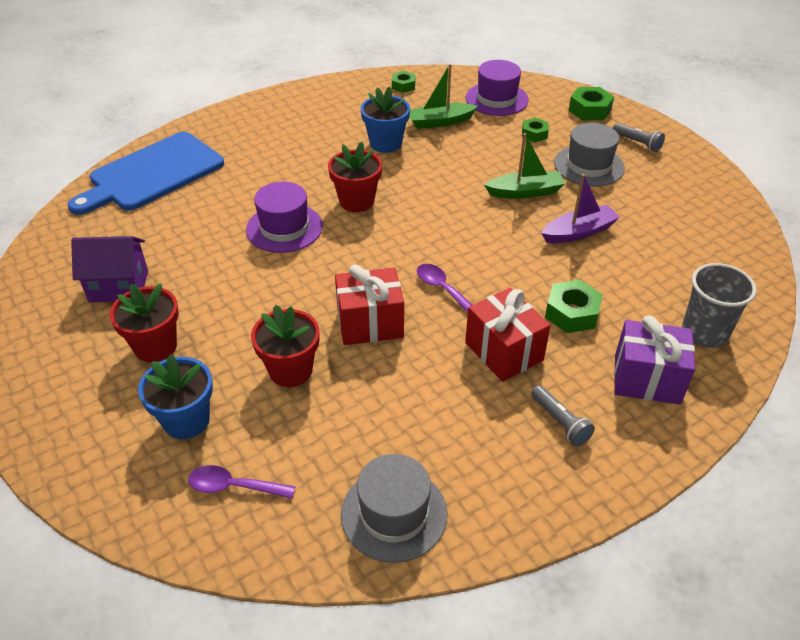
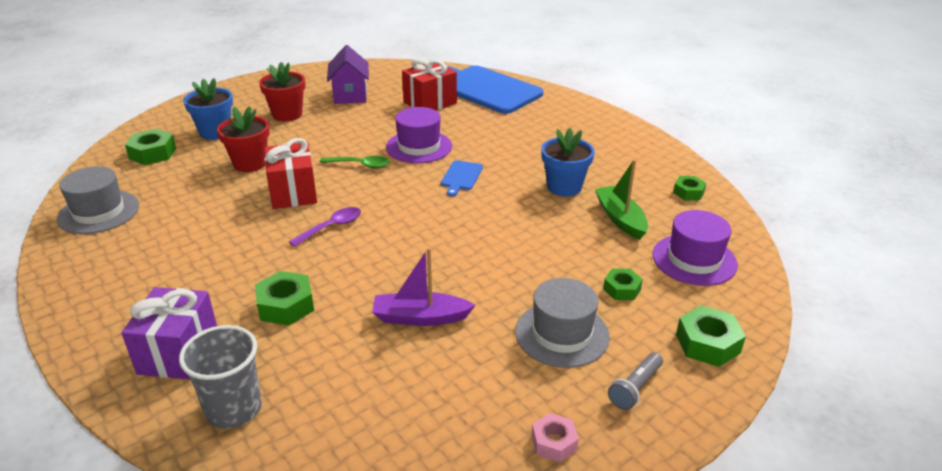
camera: 85 degrees right, 10 degrees down
(234, 486) = (153, 153): purple spoon -> green nut
(316, 272) = (360, 165): none -> green spoon
(356, 201) = (461, 177): red flower pot -> blue cutting board
(504, 351) = (243, 261): red gift -> red gift (430, 103)
(525, 192) = (493, 279): green boat -> none
(560, 422) = (147, 292): grey flashlight -> none
(578, 232) = (420, 317): purple boat -> purple boat turned 120 degrees clockwise
(693, 179) = (554, 442): none -> pink nut

